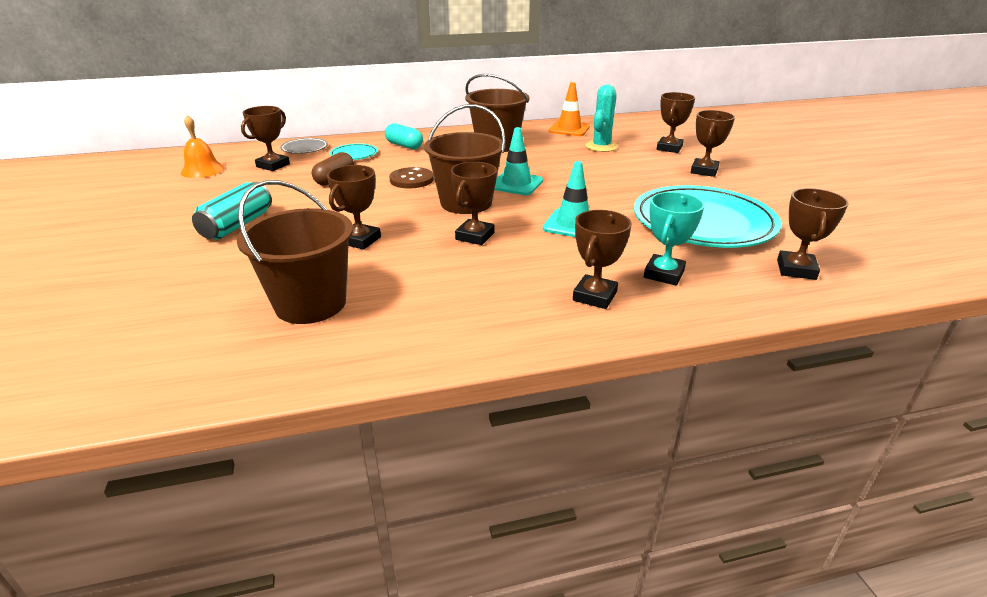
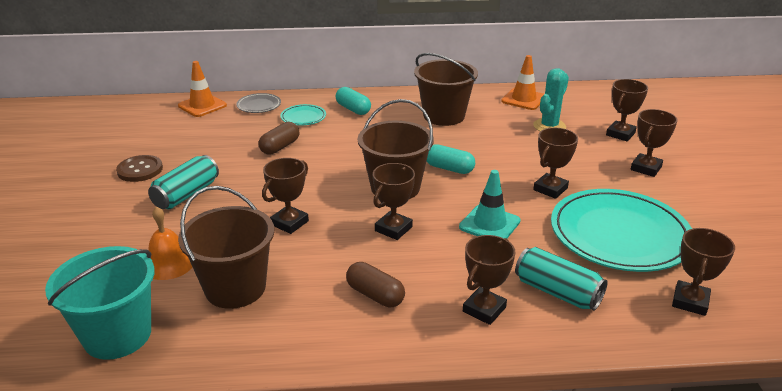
camera: 10 degrees right, 0 degrees up
(170, 364) = (117, 335): none -> turquoise bucket
(202, 170) = (164, 126): orange bell -> orange bell (169, 263)
(243, 152) = (202, 106): none -> orange traffic cone
(273, 165) = (227, 125): brown trophy -> brown trophy (550, 189)
(411, 179) = (351, 154): brown button -> brown button (140, 170)
(473, 295) = (375, 295): none -> brown capsule
(516, 184) = (449, 168): turquoise traffic cone -> turquoise capsule
(663, 274) = (557, 292): turquoise trophy -> turquoise can

